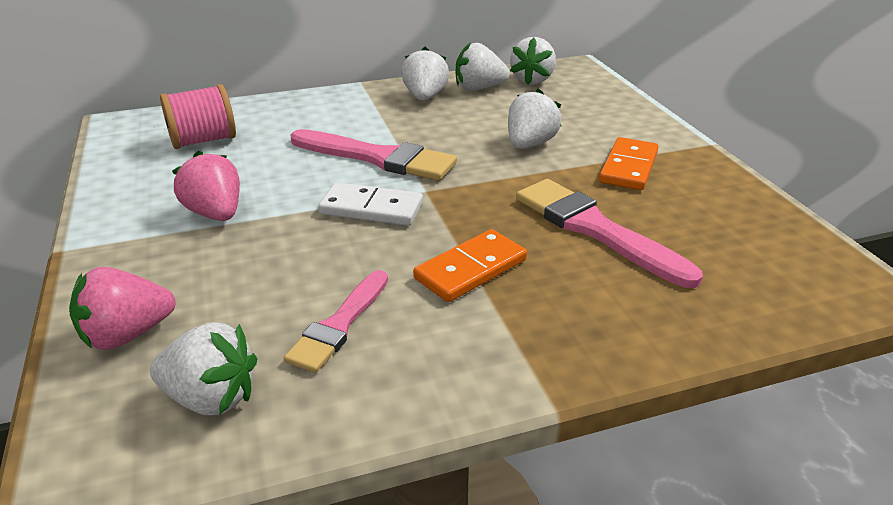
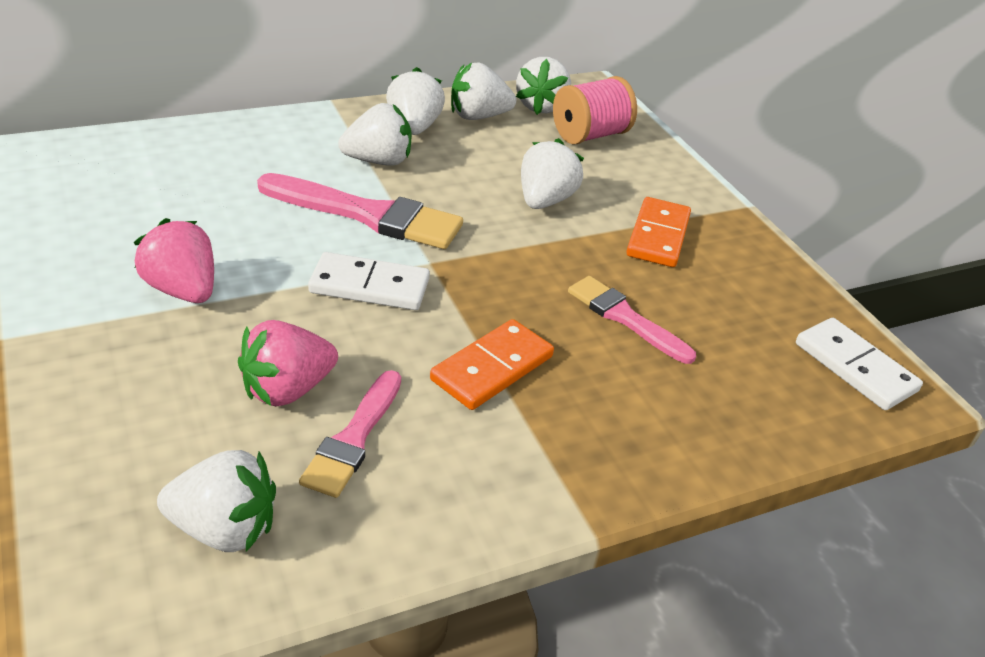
camera: 10 degrees left, 5 degrees up
(127, 335) = (110, 452): pink strawberry -> pink strawberry (287, 389)
(203, 141) = (146, 183): pink spool -> pink spool (590, 135)
(392, 121) = (378, 161): none -> white strawberry
(595, 229) = (625, 318): pink brush -> pink brush, size x0.63
(815, 267) = (855, 367): none -> white domino

